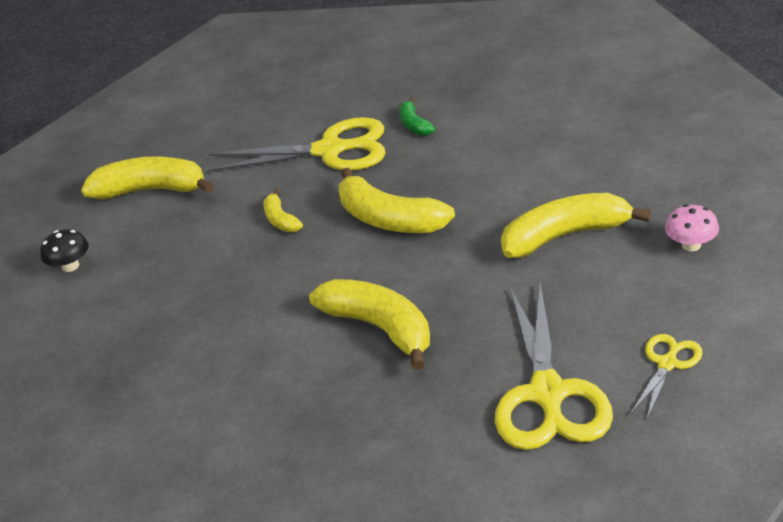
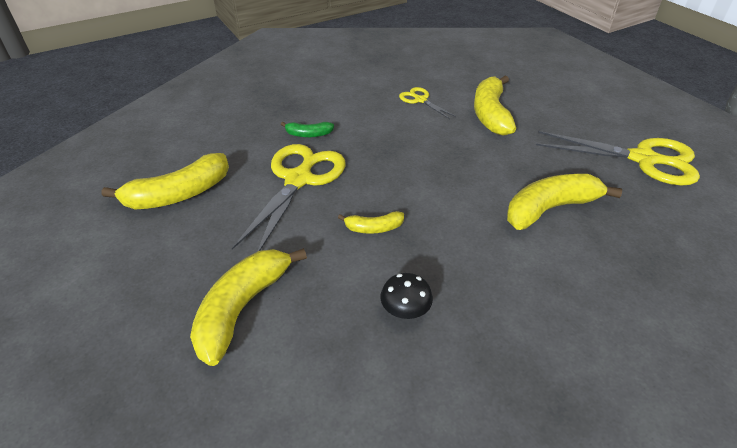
camera: 75 degrees left, 5 degrees up
(70, 266) = (326, 412): black mushroom -> black mushroom (405, 310)
(389, 219) = (419, 173): yellow banana -> yellow banana (179, 194)
(667, 364) = (626, 116): yellow scissors -> yellow scissors (420, 100)
(691, 245) = (525, 82): pink mushroom -> none

